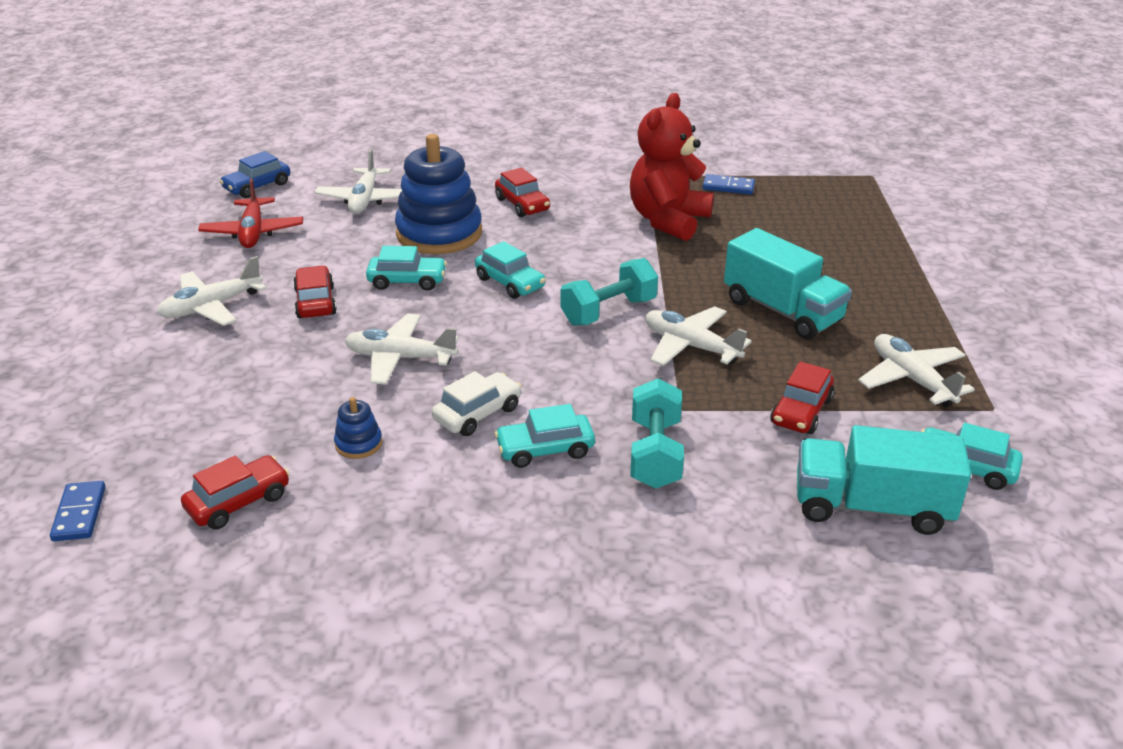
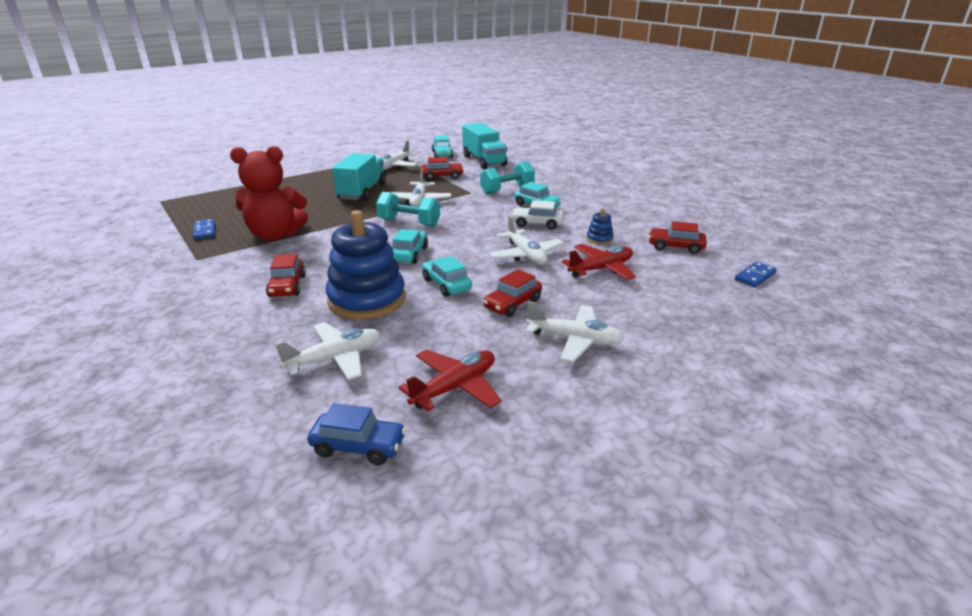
camera: 125 degrees left, 5 degrees down
(289, 395) = (601, 269): none -> red plane
(522, 205) = (287, 286): red car -> red car turned 150 degrees clockwise

